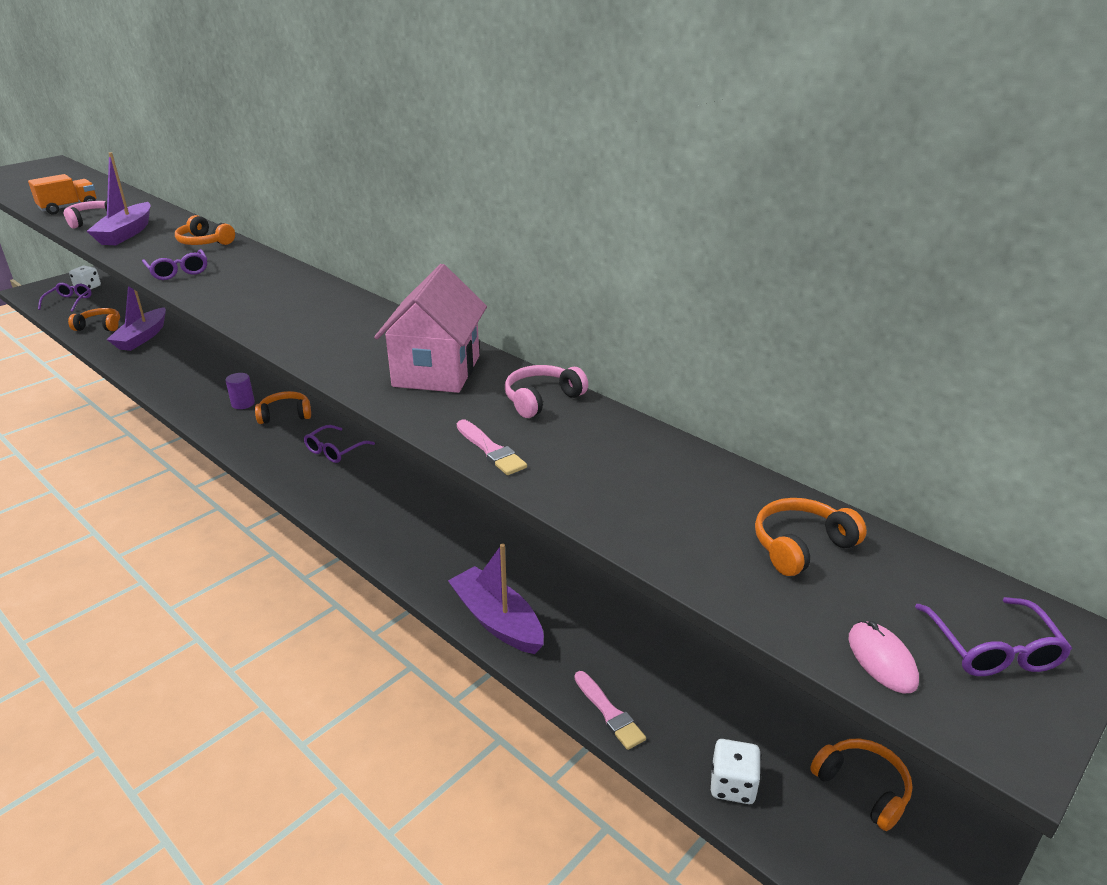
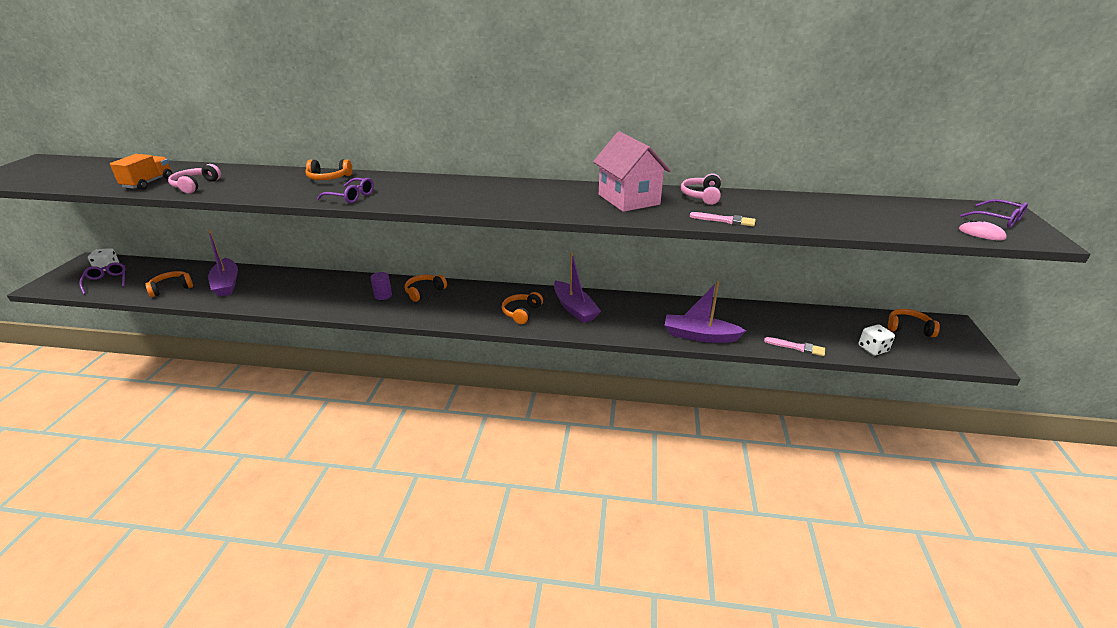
camera: 35 degrees left, 0 degrees up
(126, 233) = (248, 186): purple boat -> purple boat (574, 309)
(334, 451) = (489, 298): purple glasses -> none
(801, 546) = (896, 212): orange headphones -> orange headphones (521, 313)

